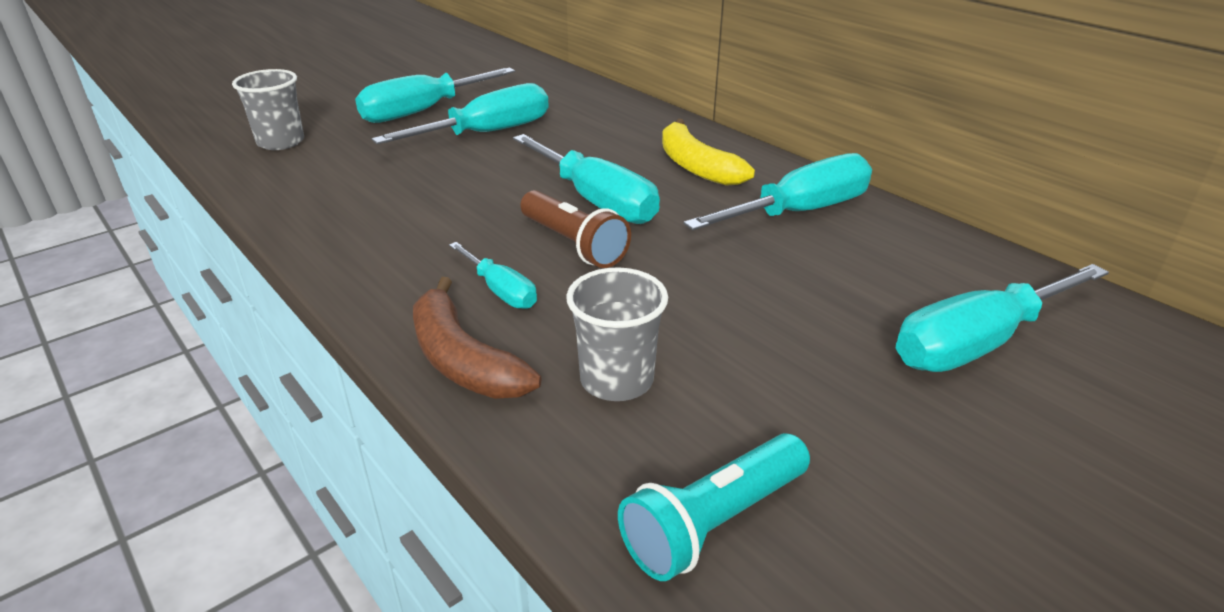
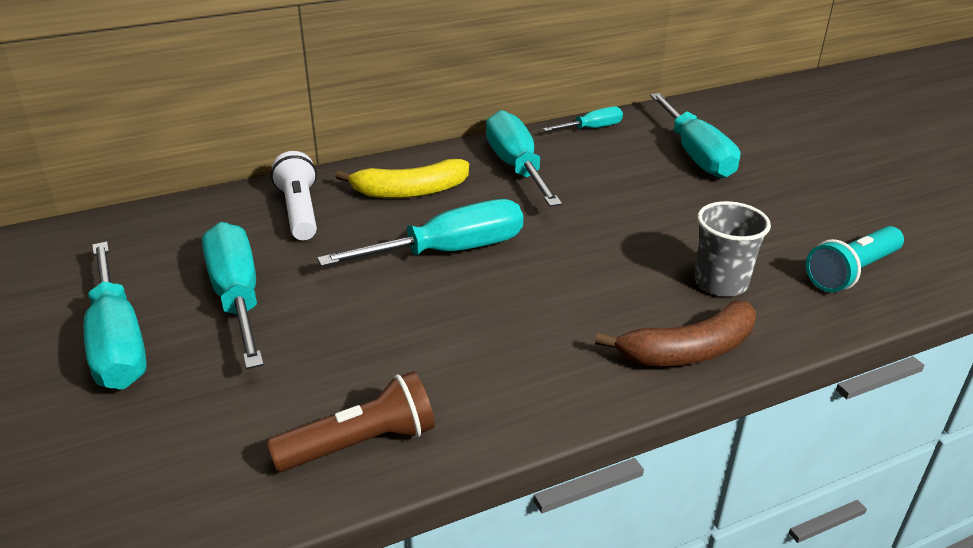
camera: 75 degrees left, 0 degrees up
(281, 142) = (112, 487): grey cup -> none
(500, 291) = (591, 322): turquoise screwdriver -> turquoise screwdriver (592, 128)
(573, 244) = (525, 275): brown flashlight -> brown flashlight (360, 444)
(625, 129) = (300, 211): none -> white flashlight
(713, 522) = (851, 272): turquoise flashlight -> turquoise flashlight turned 75 degrees clockwise

